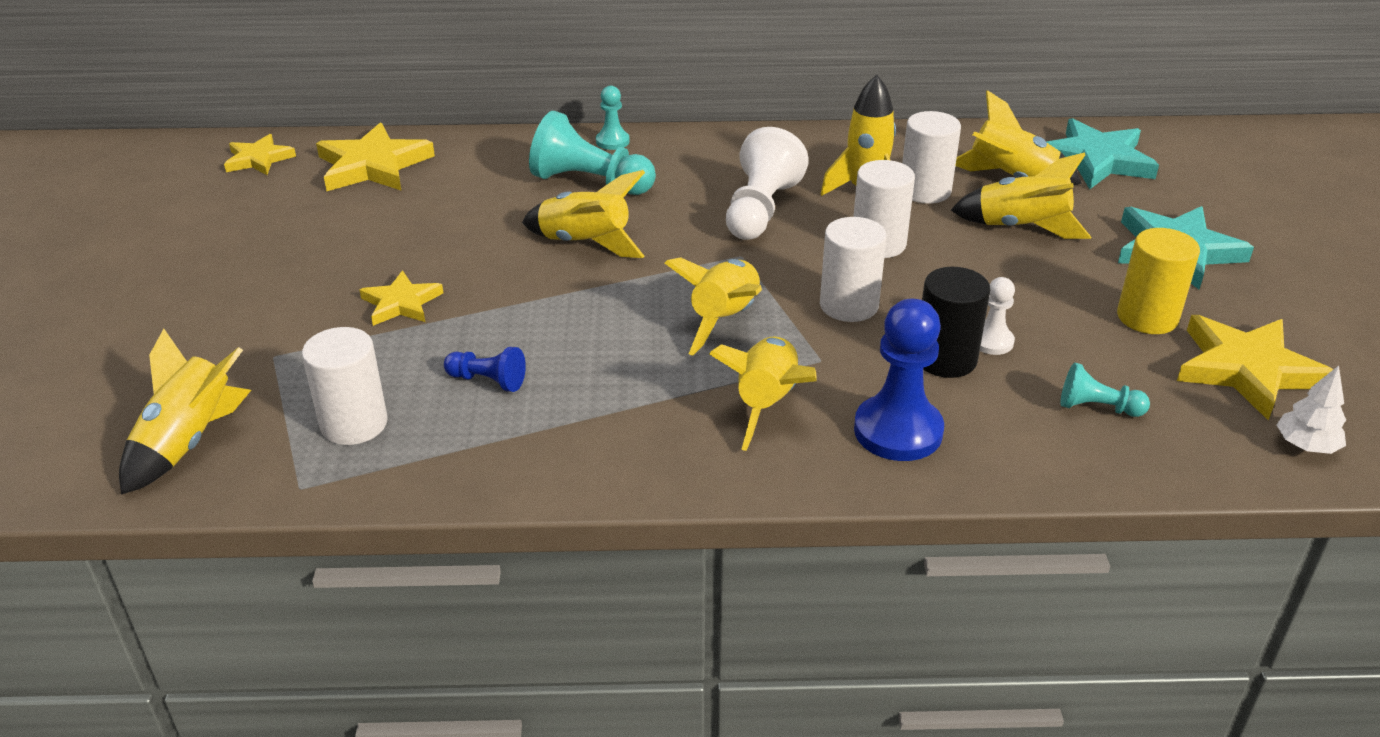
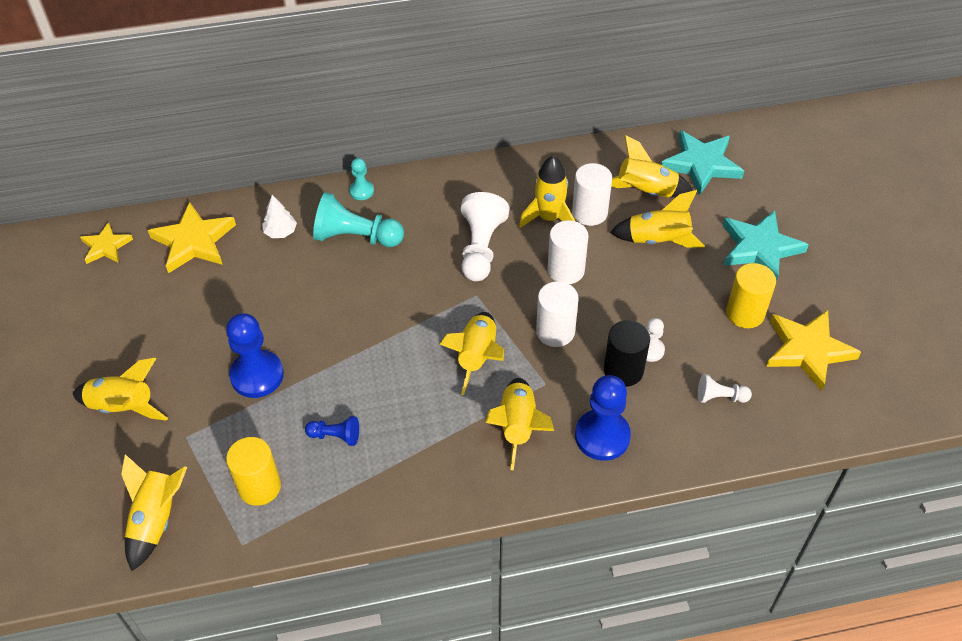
camera: 10 degrees left, 15 degrees up
(354, 424) = (259, 487): white cylinder -> yellow cylinder
(401, 303) = (257, 375): yellow star -> blue pawn
(585, 243) = (368, 299): yellow rocket -> yellow rocket (123, 407)
(1097, 407) = (720, 397): turquoise pawn -> white pawn
(1305, 446) = (843, 408): white tree -> white tree (280, 232)

